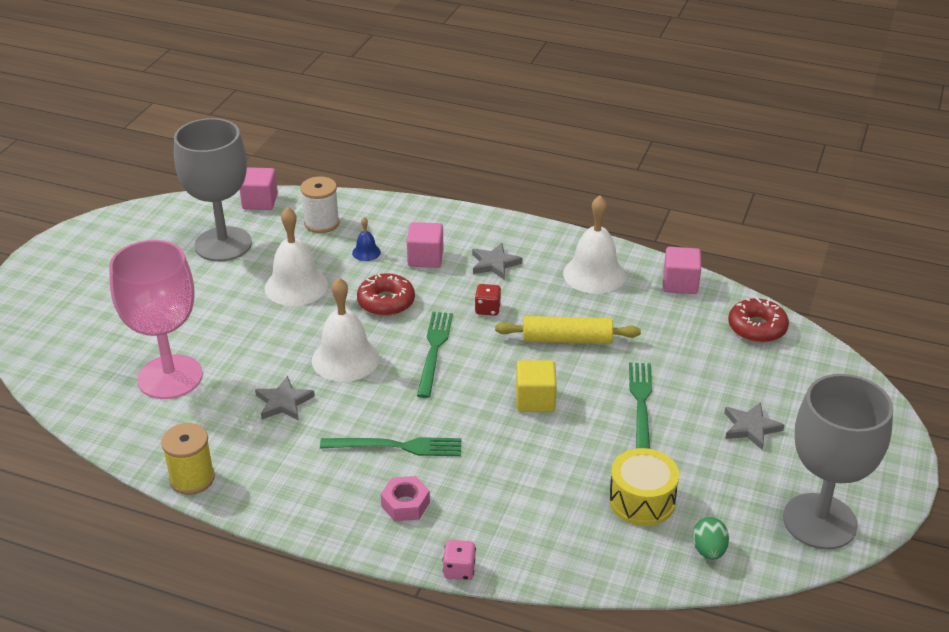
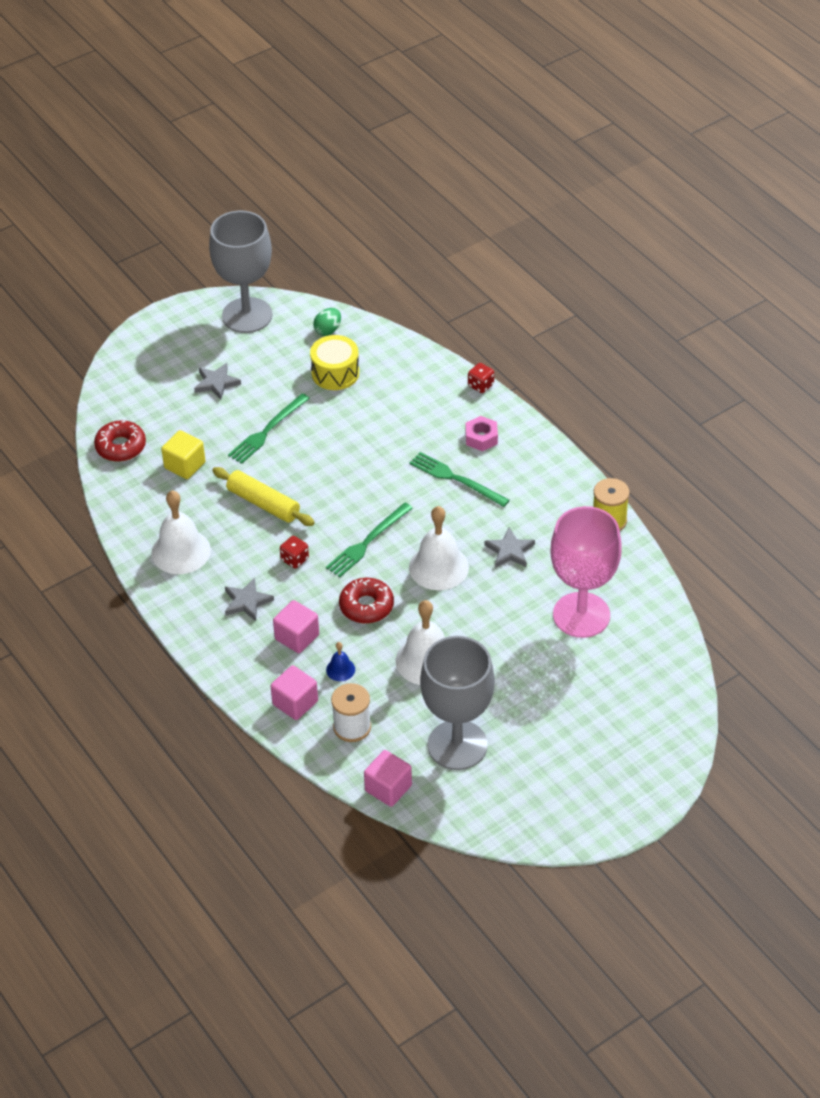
camera: 145 degrees left, 10 degrees up
(459, 570) = (480, 385): pink dice -> red dice
(535, 400) = (333, 468): yellow cube -> yellow cube (185, 465)
(680, 284) = (127, 509): pink cube -> pink cube (295, 703)

